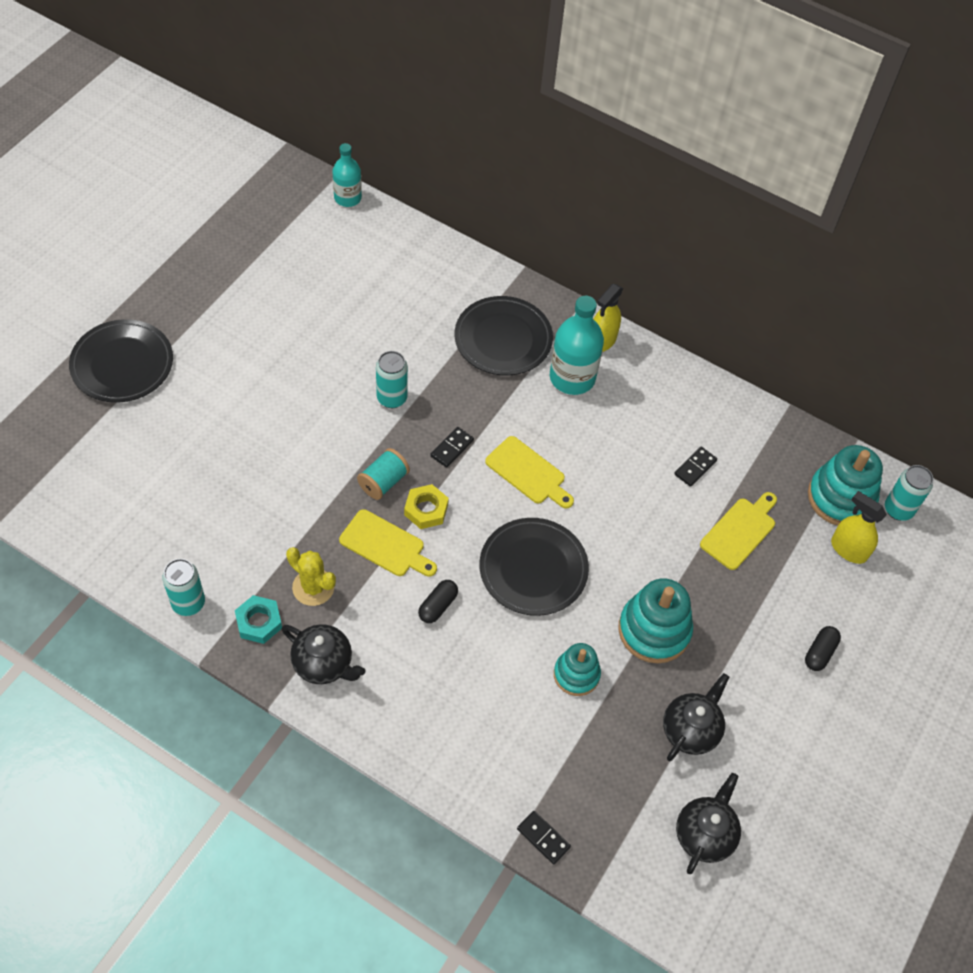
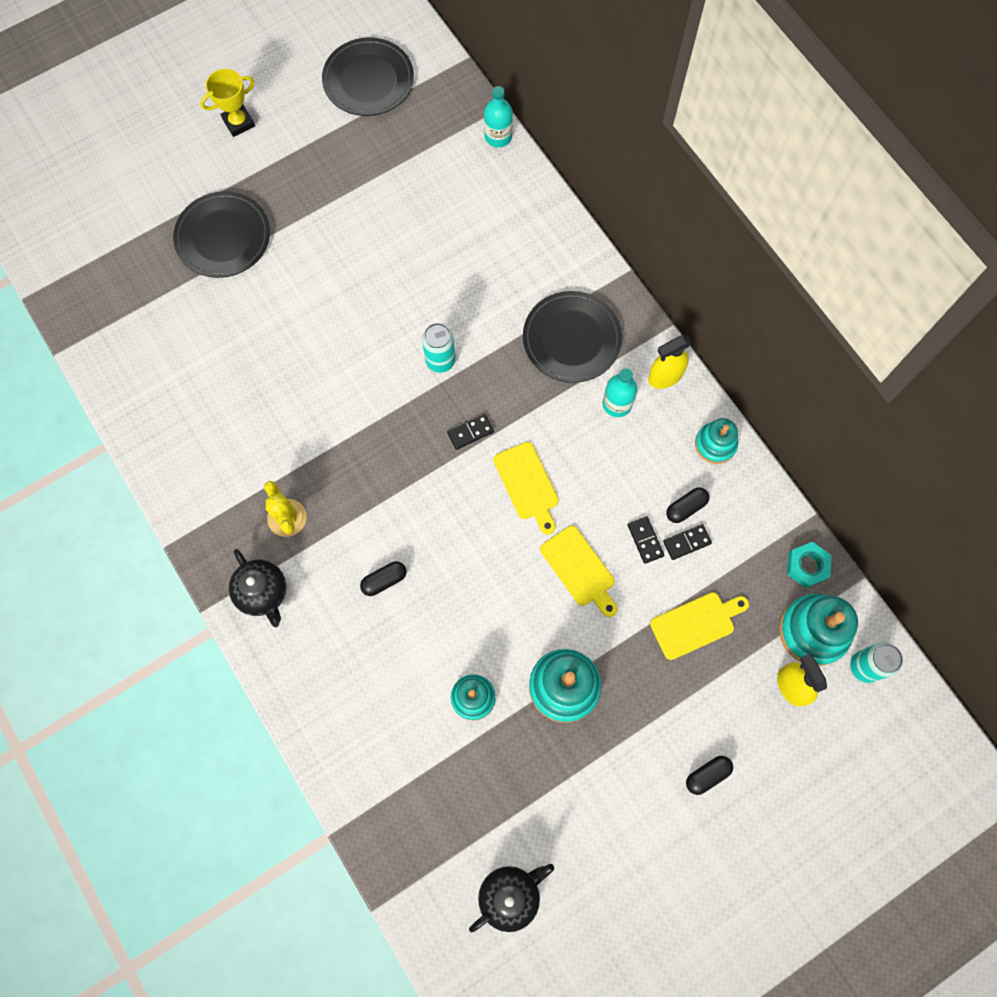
camera: 30 degrees right, 15 degrees up
(88, 261) = (238, 122): none -> yellow trophy
(188, 603) = (178, 489): turquoise can -> none
(259, 622) = (227, 531): turquoise nut -> turquoise nut (807, 566)
(383, 482) = (394, 441): turquoise spool -> none
(385, 545) = (366, 504): yellow cutting board -> yellow cutting board (579, 569)
(426, 509) = (418, 484): yellow nut -> none
(533, 569) = (485, 581): black plate -> black plate (368, 80)
(543, 838) = (370, 833): black domino -> black domino (645, 540)
(572, 377) = (617, 404): turquoise bottle -> turquoise bottle, size x0.64
(675, 380) = (715, 444): none -> turquoise stacking toy
(678, 440) = (686, 507): none -> black capsule
(690, 730) = (548, 795): black teapot -> none

